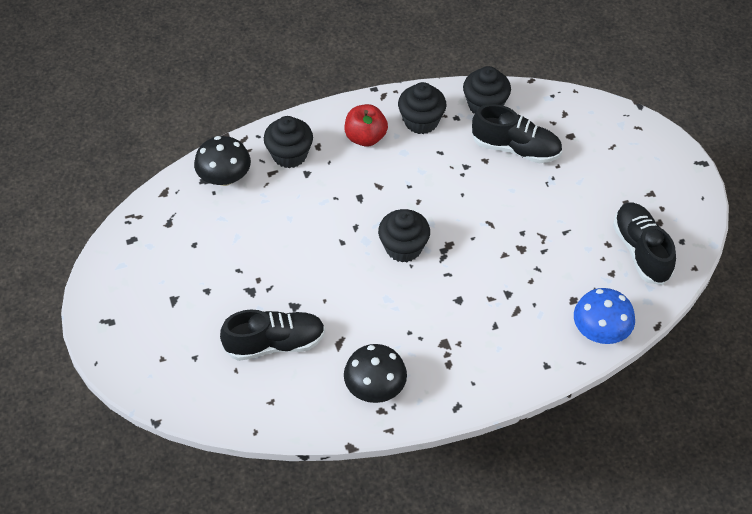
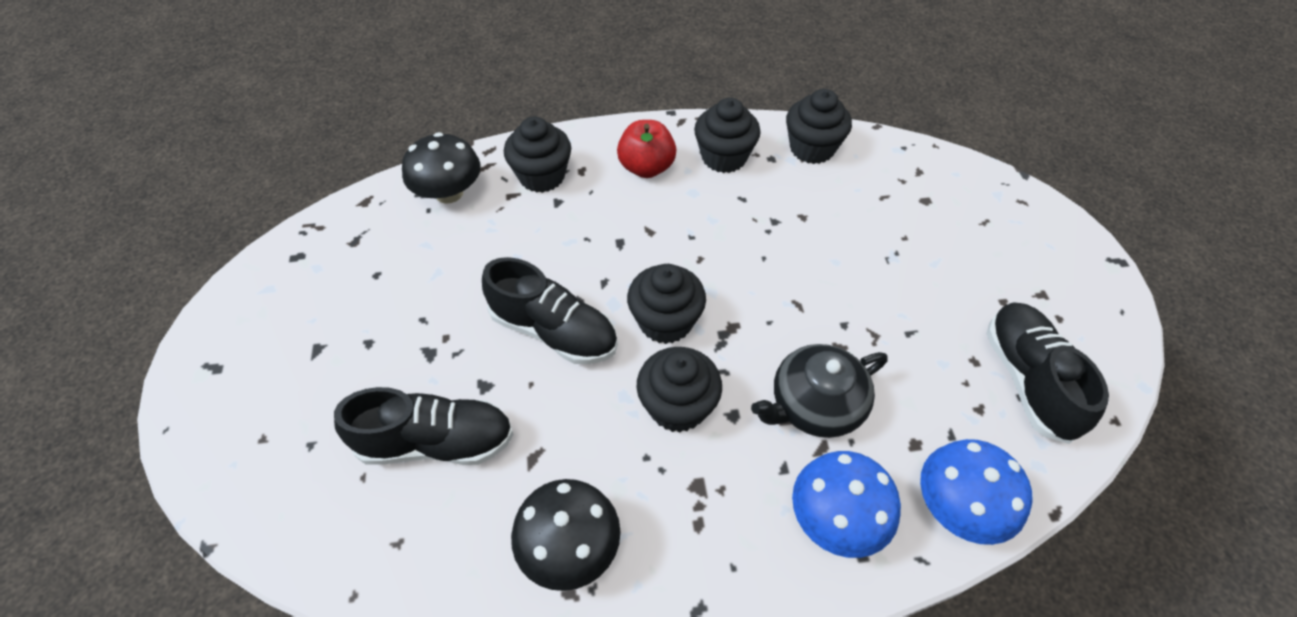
camera: 10 degrees right, 0 degrees up
(422, 300) = (677, 406): none -> black cupcake
(509, 285) = (815, 404): none -> black teapot
(516, 148) = (847, 207): black shoe -> black shoe (554, 331)
(529, 348) = (836, 518): none -> blue mushroom

